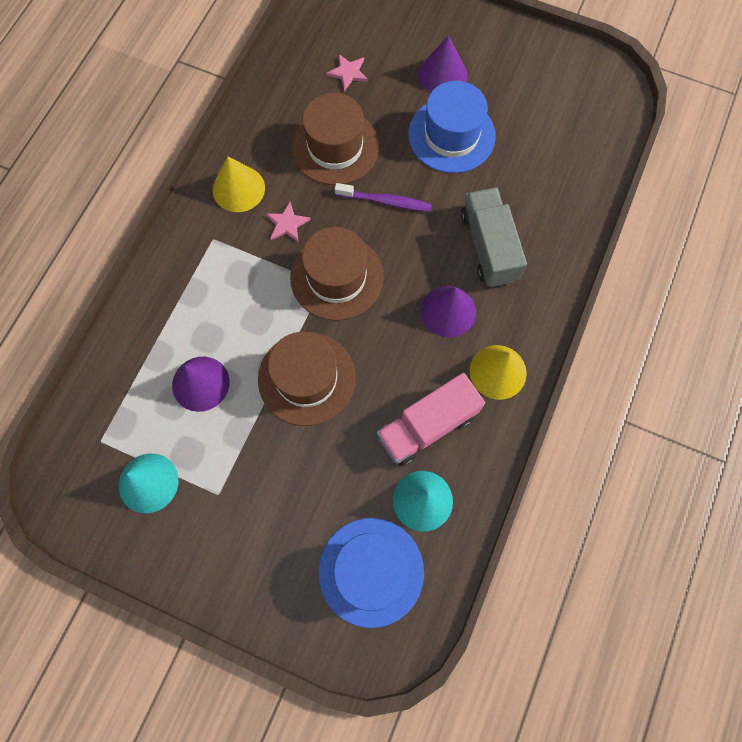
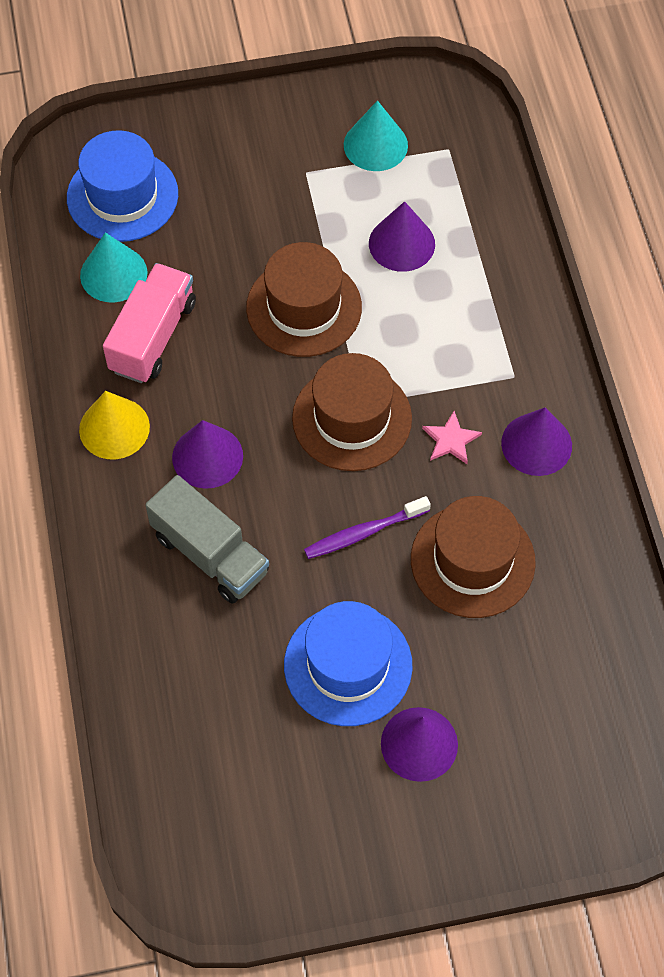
camera: 145 degrees right, 10 degrees down
(238, 188) = (536, 444): yellow cone -> purple cone
(348, 73) = (537, 667): pink star -> none

